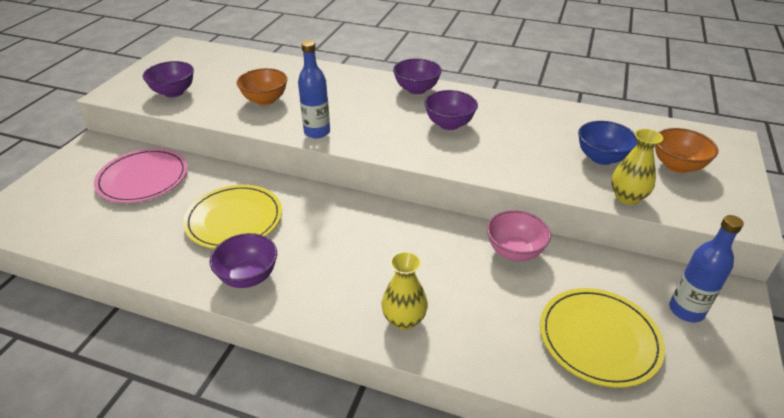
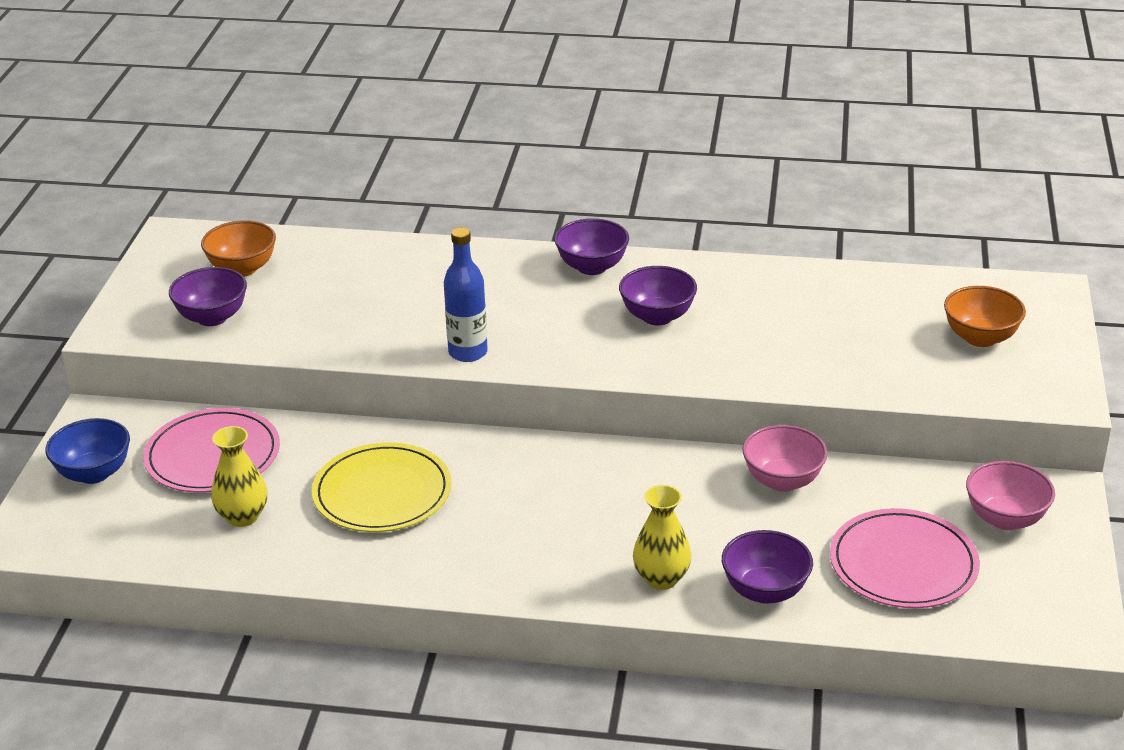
camera: 10 degrees left, 5 degrees down
(248, 277) = (439, 560): purple bowl -> purple bowl (765, 591)
(265, 100) = (365, 313): orange bowl -> orange bowl (242, 269)
(599, 338) = (903, 564): yellow plate -> pink plate
(601, 158) = (879, 339): blue bowl -> blue bowl (94, 473)
(627, 197) = (917, 388): yellow vase -> yellow vase (243, 517)
(686, 310) = (1005, 519): blue bottle -> pink bowl

